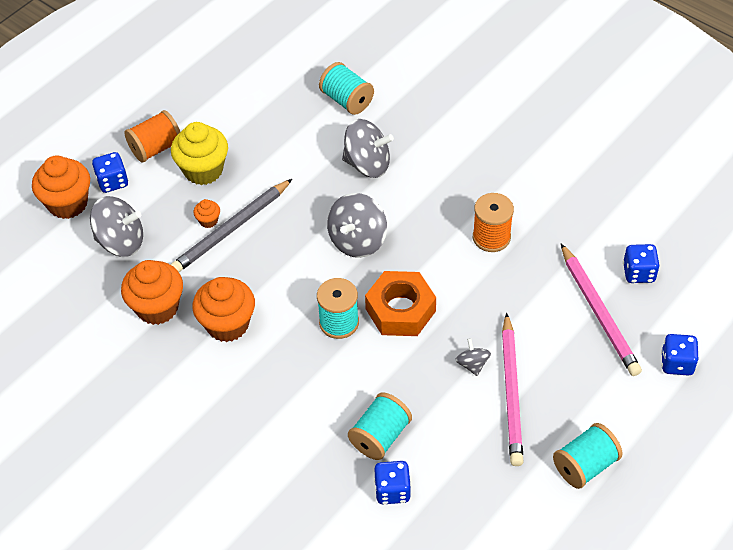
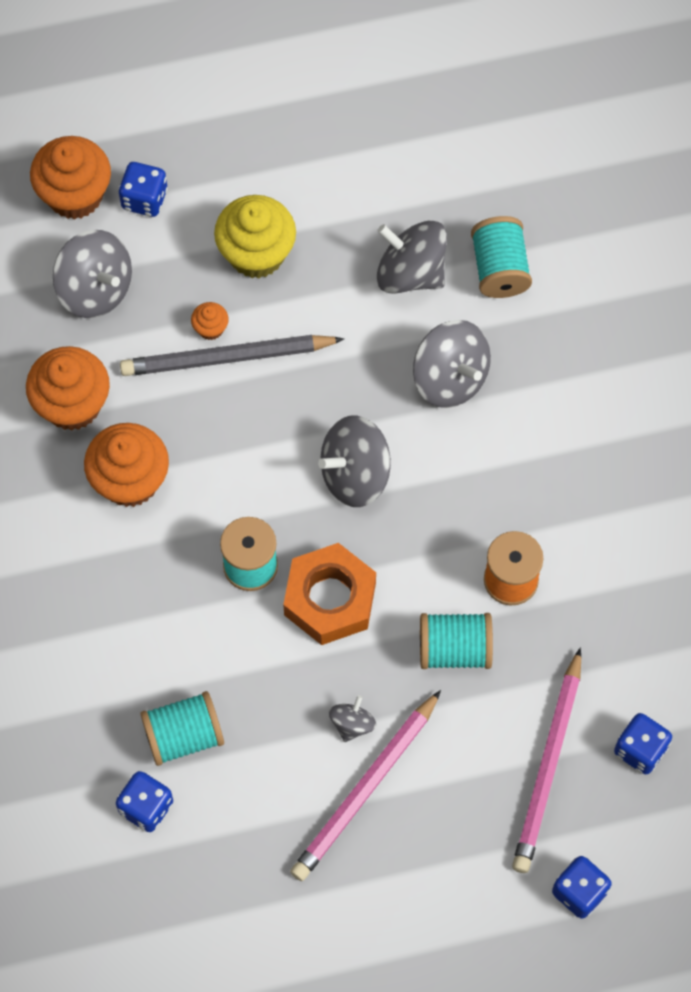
camera: 35 degrees right, 15 degrees up
(156, 148) = (226, 184): orange spool -> none
(299, 129) = (410, 272): none -> grey spinning top
(585, 465) = (369, 932): turquoise spool -> turquoise spool (454, 649)

